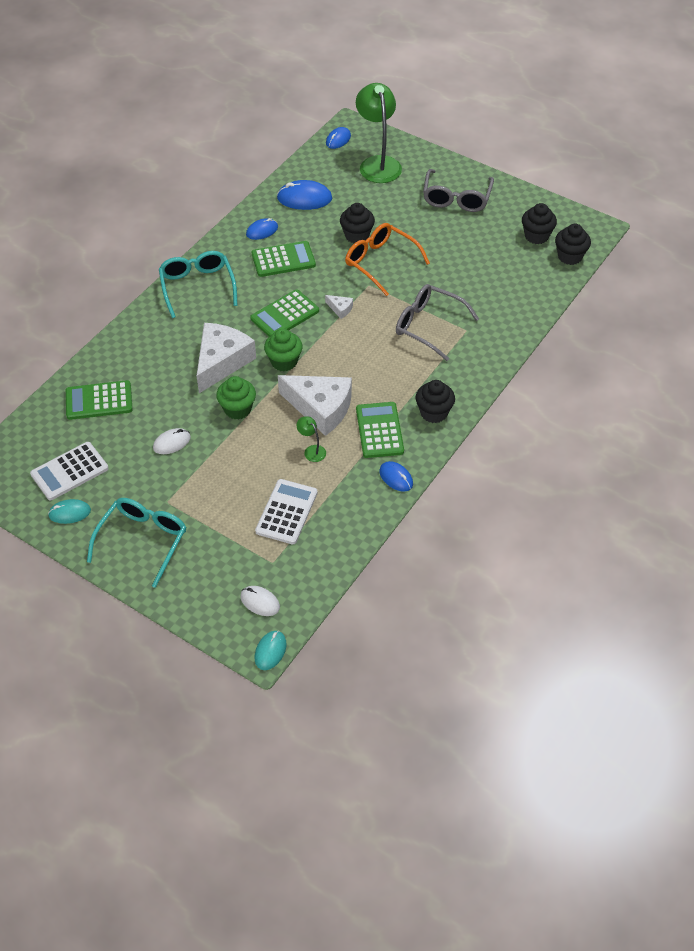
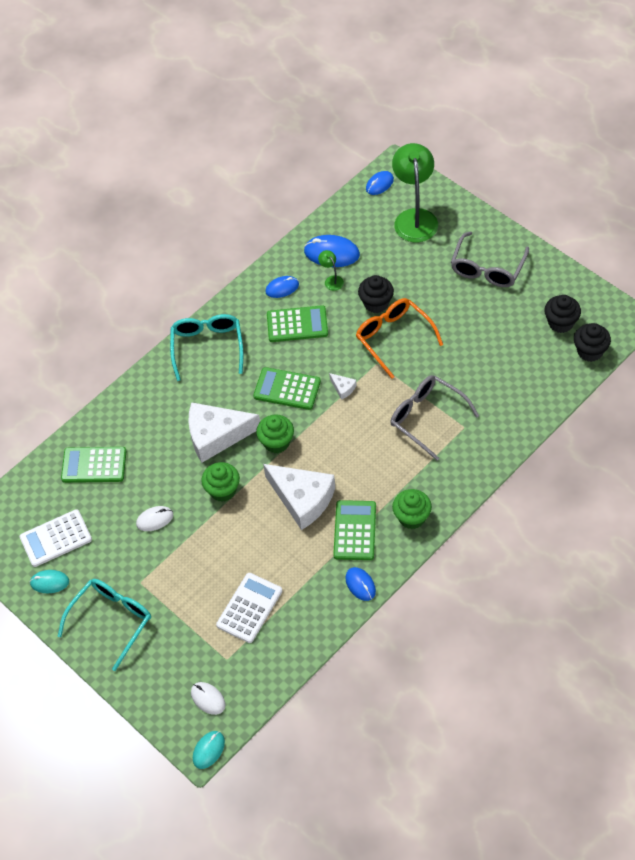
camera: 15 degrees right, 5 degrees up
(221, 362) = (216, 435): white cheese -> white cheese turned 135 degrees counterclockwise
(284, 315) = (287, 389): green calculator -> green calculator turned 45 degrees clockwise
(312, 450) = (285, 544): green lamp -> green lamp (331, 280)
(434, 413) = (412, 517): black cupcake -> green cupcake

